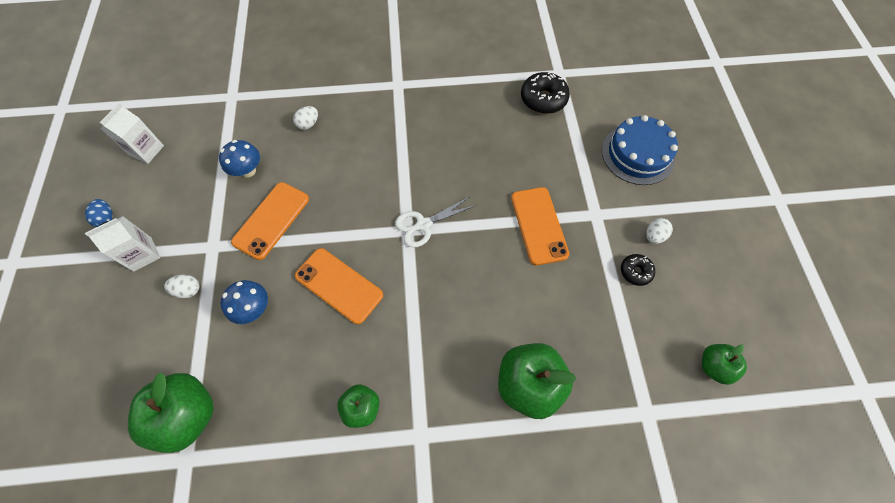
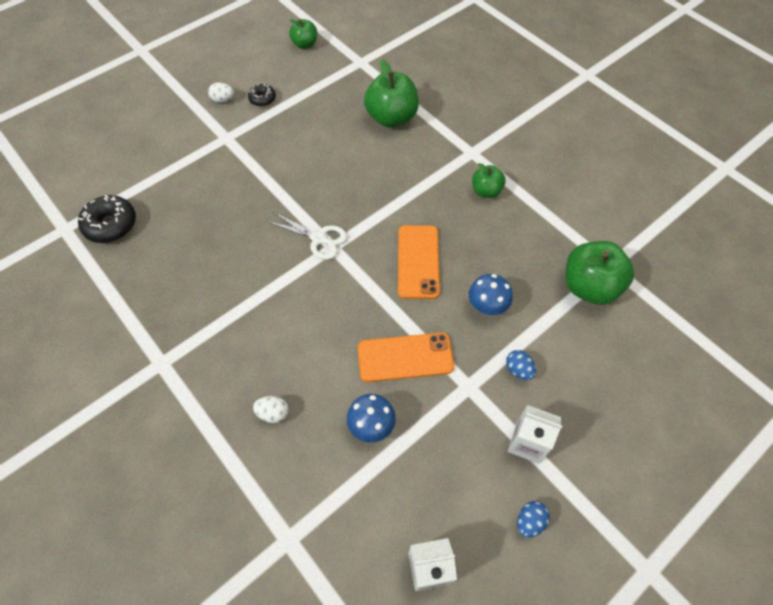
camera: 125 degrees left, 5 degrees down
(188, 290) = (518, 370): white egg -> blue egg
(539, 225) = (262, 165): orange phone -> none
(637, 154) = (143, 136): blue cake -> none

